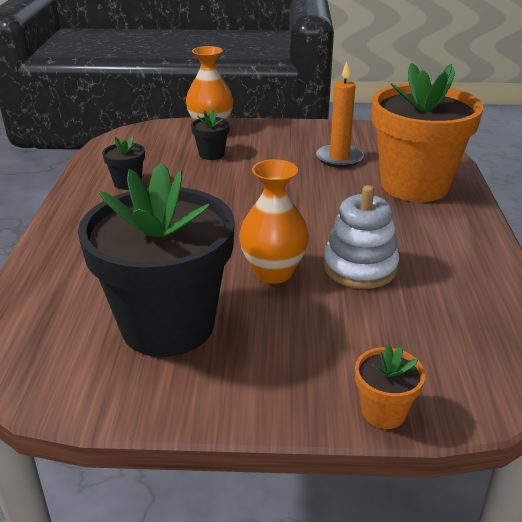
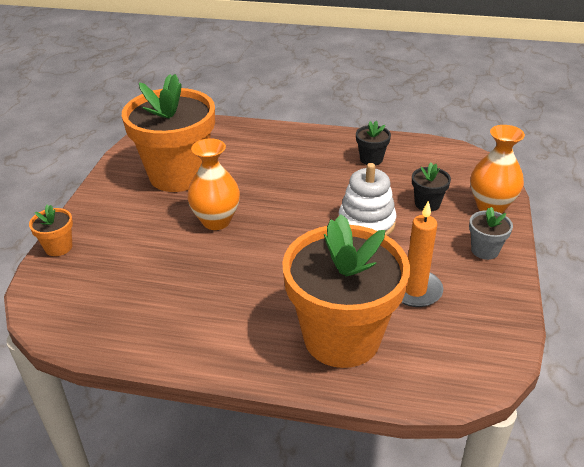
camera: 100 degrees right, 5 degrees up
(168, 325) = (178, 175): black flower pot -> orange flower pot
(275, 133) = (484, 250): none -> grey flower pot
(360, 267) = (205, 266): white stacking toy -> white stacking toy (366, 223)

